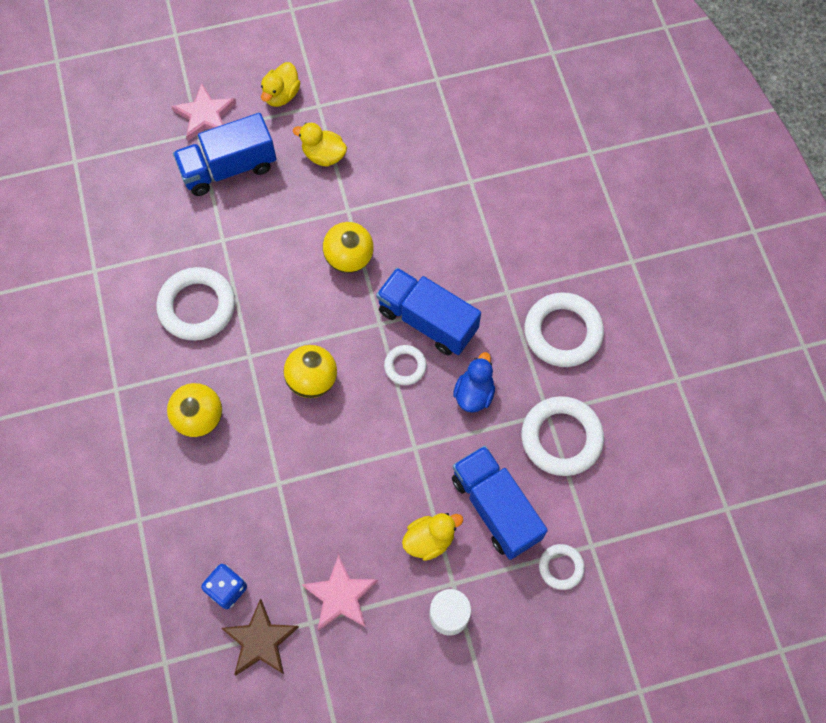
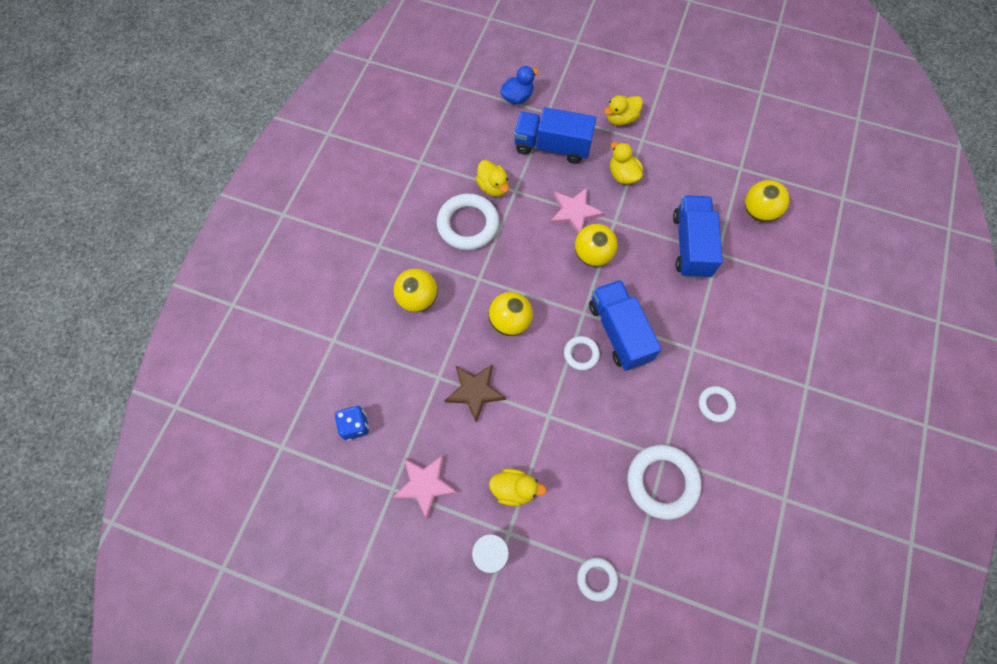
camera: 35 degrees right, 0 degrees up
(195, 250) = (493, 187): none -> yellow duck
(205, 115) = (560, 104): pink star -> pink star (574, 212)
(260, 640) = (351, 477): brown star -> brown star (475, 391)
(474, 393) = (618, 406): blue duck -> blue duck (517, 97)
(482, 114) = (758, 212): none -> yellow ball
(495, 508) = (577, 500): blue truck -> blue truck (691, 245)
(563, 332) = (715, 405): white ring -> white ring, size x0.53

